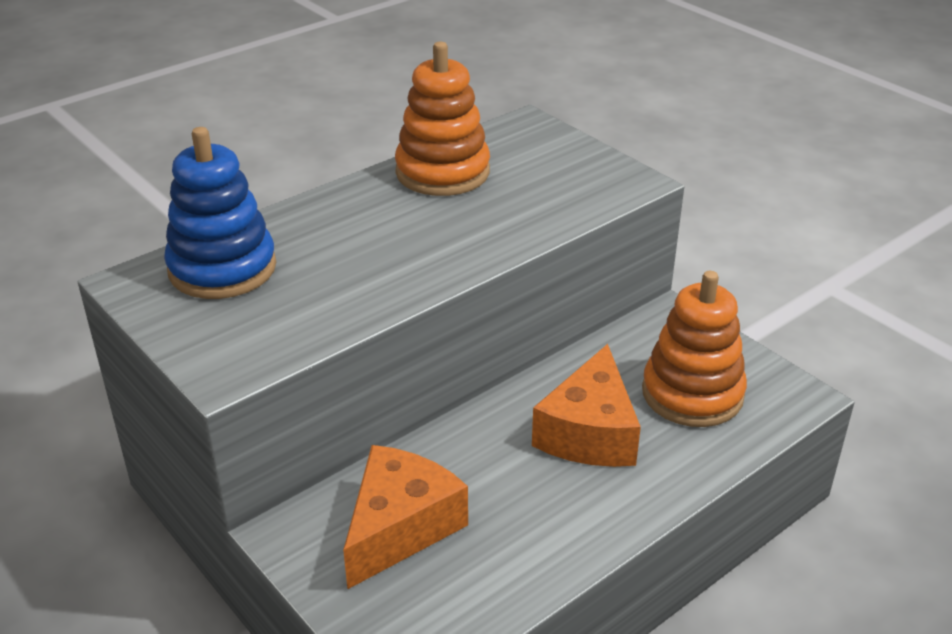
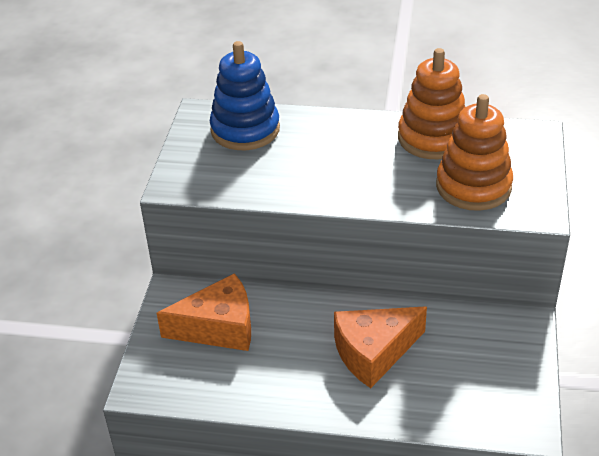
camera: 50 degrees right, 5 degrees up
(692, 394) = (464, 376): orange stacking toy -> orange stacking toy (473, 186)

